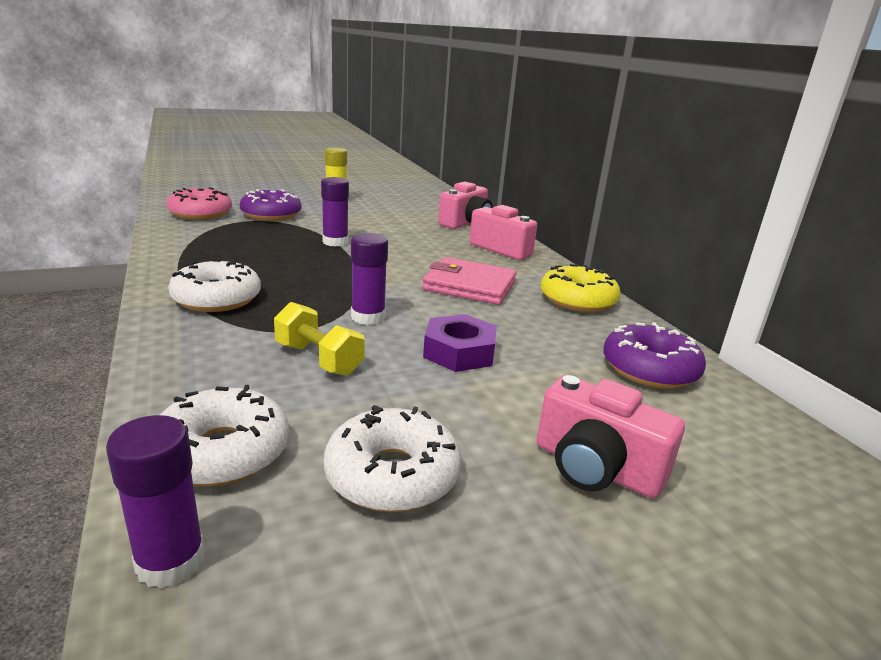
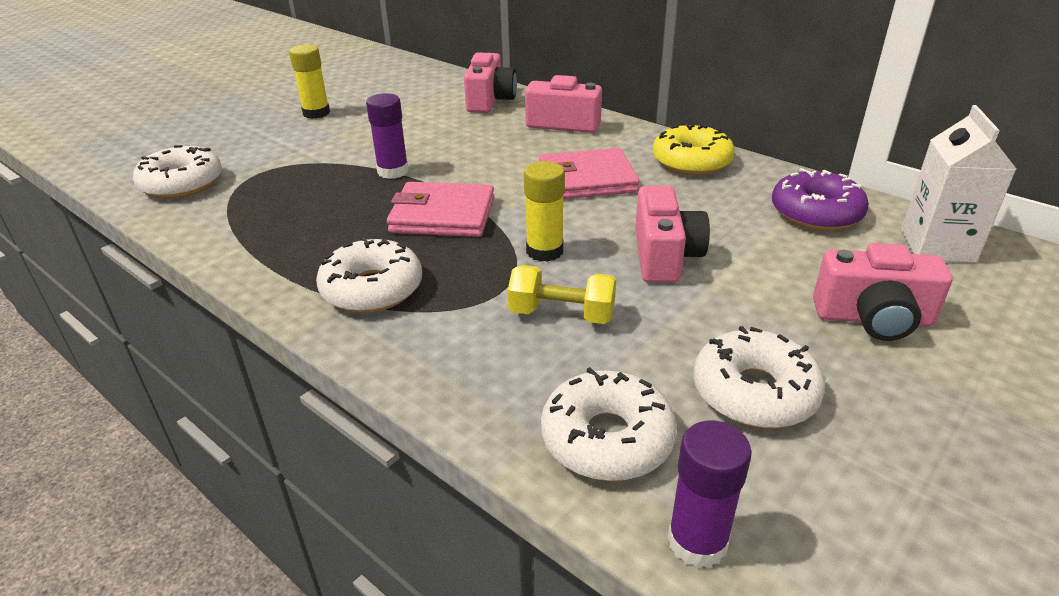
camera: 25 degrees left, 10 degrees up
(200, 213) = (182, 184): pink donut -> white donut
(271, 215) = (270, 157): purple donut -> none
(329, 274) = (442, 215): none -> pink wallet
(368, 317) = (544, 251): purple glue stick -> yellow glue stick
(459, 352) = (665, 256): purple nut -> pink camera
(754, 437) = (937, 246): none -> white carton

